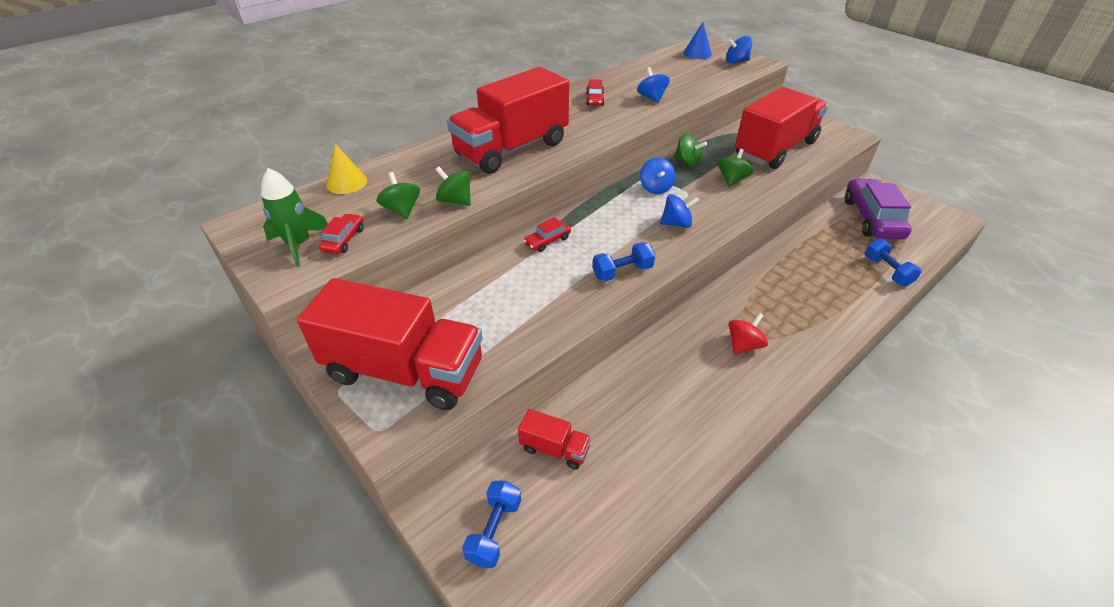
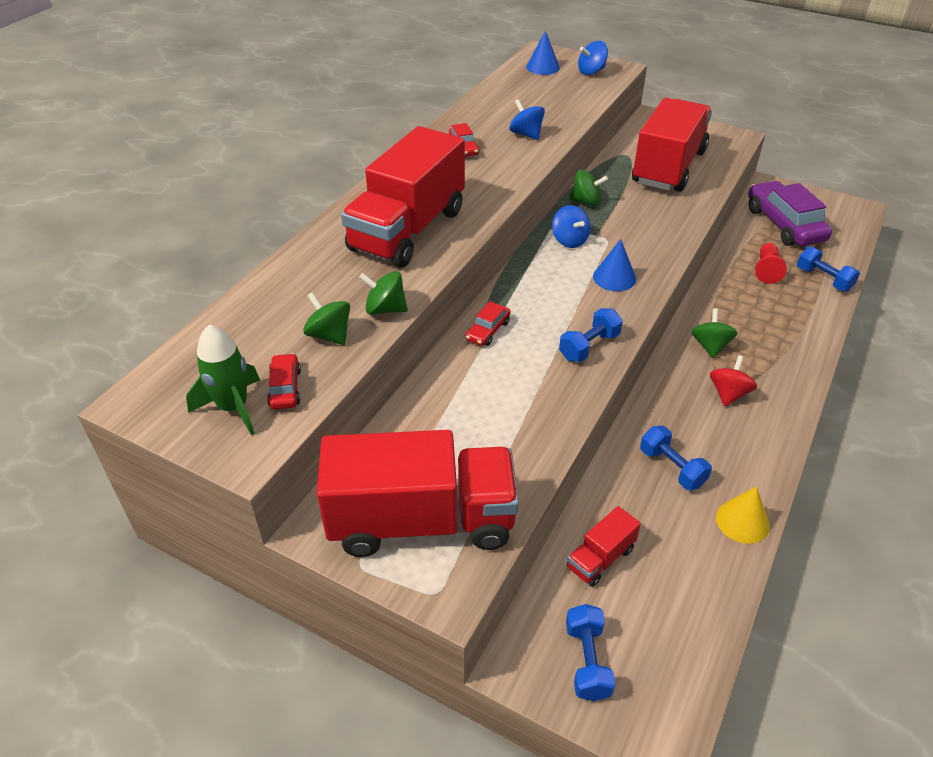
camera: 20 degrees left, 0 degrees up
(347, 182) = (235, 316): yellow cone -> yellow cone (742, 521)
(554, 449) = (600, 558): red truck -> red truck turned 135 degrees clockwise
(658, 392) = (672, 468): none -> blue dumbbell
(676, 223) = (614, 277): blue spinning top -> blue cone
(732, 180) = (644, 213): green spinning top -> green spinning top (710, 346)
(835, 252) = (766, 270): none -> red pawn

